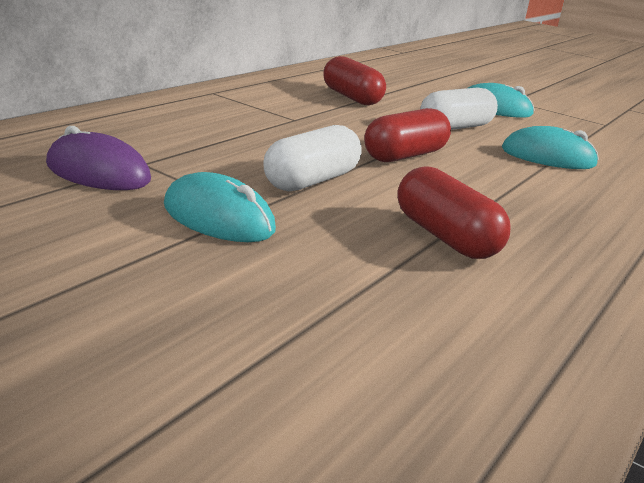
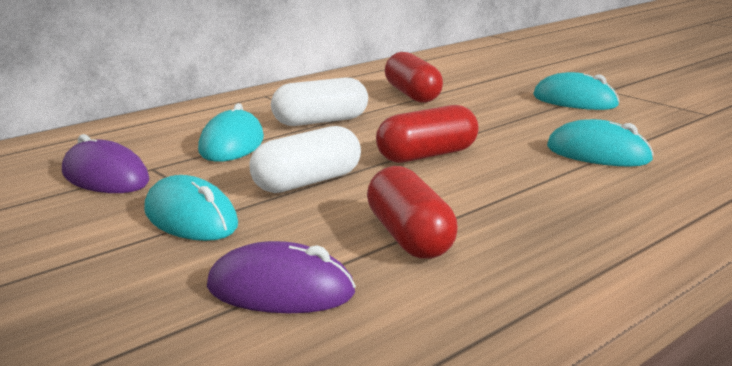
camera: 15 degrees right, 5 degrees down
(211, 140) = (231, 144): none -> turquoise mouse
(361, 295) = (280, 290): none -> purple mouse
(455, 127) = (510, 123): white capsule -> white capsule (320, 121)

